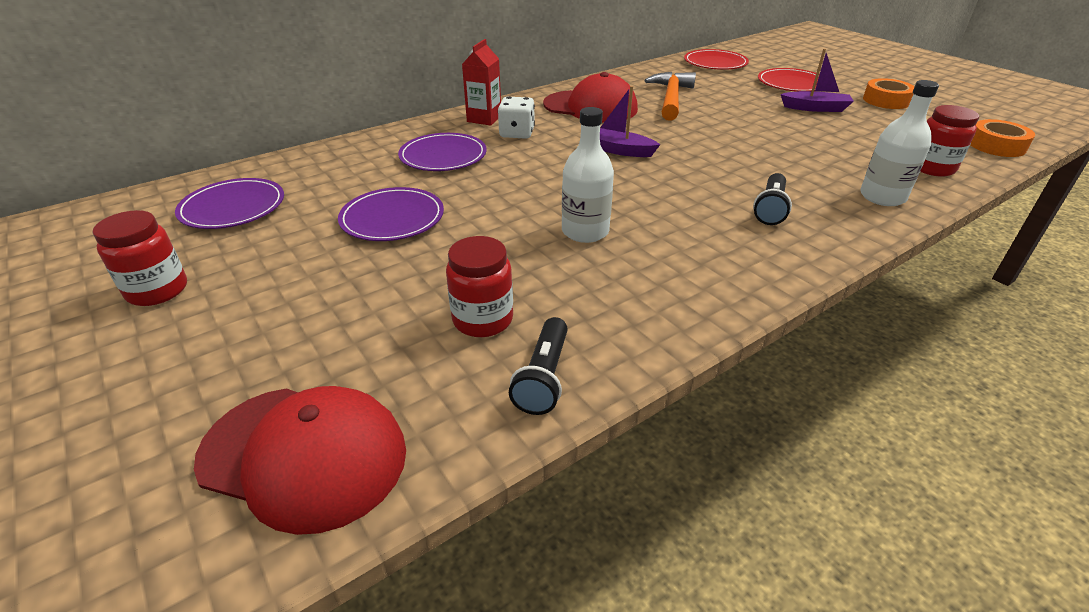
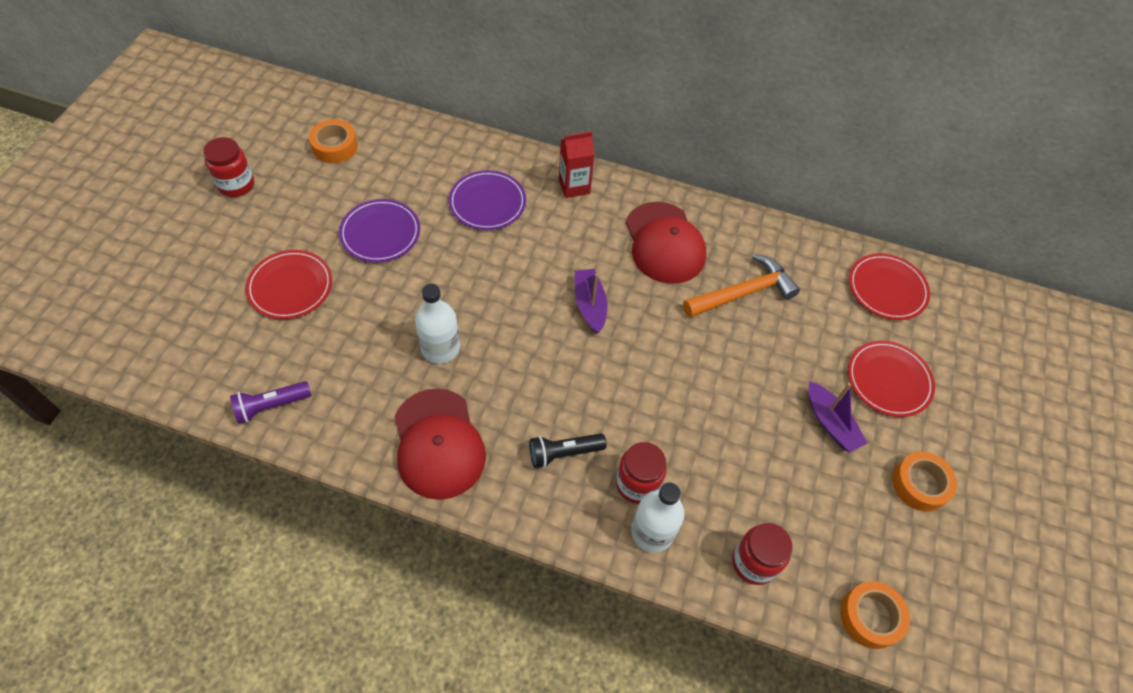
camera: 50 degrees right, 20 degrees up
(233, 207) = (335, 146): purple plate -> orange tape
(304, 455) = (161, 340): red cap -> red cap (438, 443)
(378, 300) = (290, 286): none -> red plate
(483, 320) = (304, 348): red jar -> red jar (637, 484)
(517, 133) = (565, 223): white dice -> none
(544, 378) = (271, 406): black flashlight -> purple flashlight

